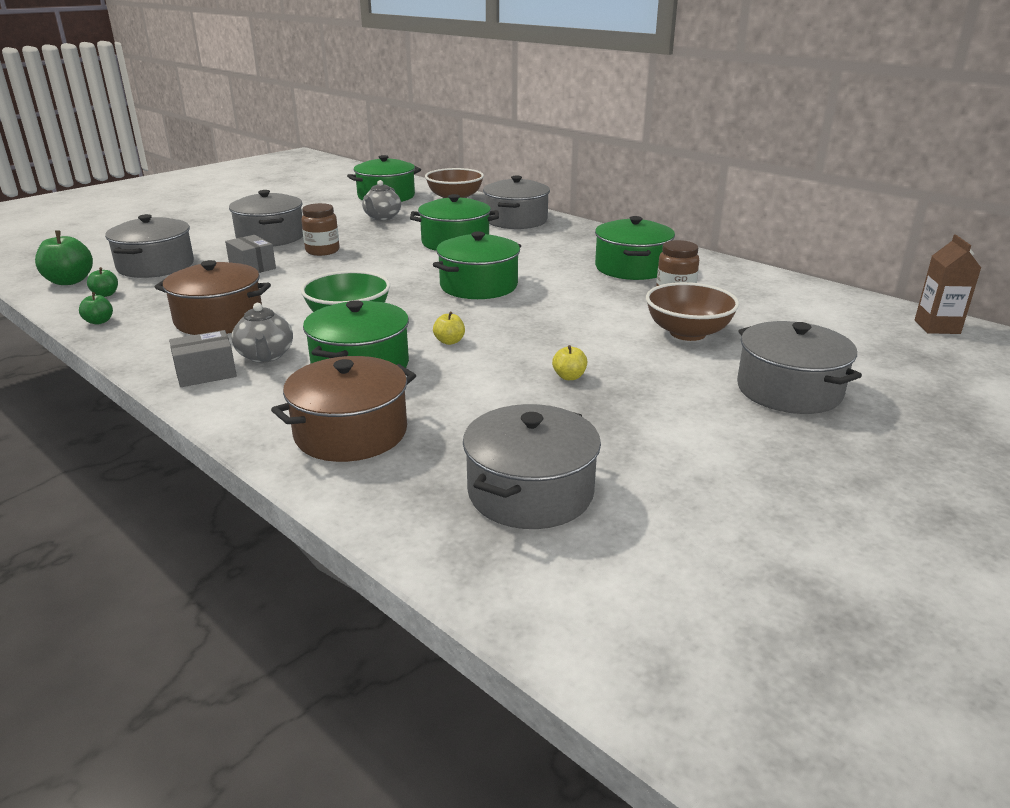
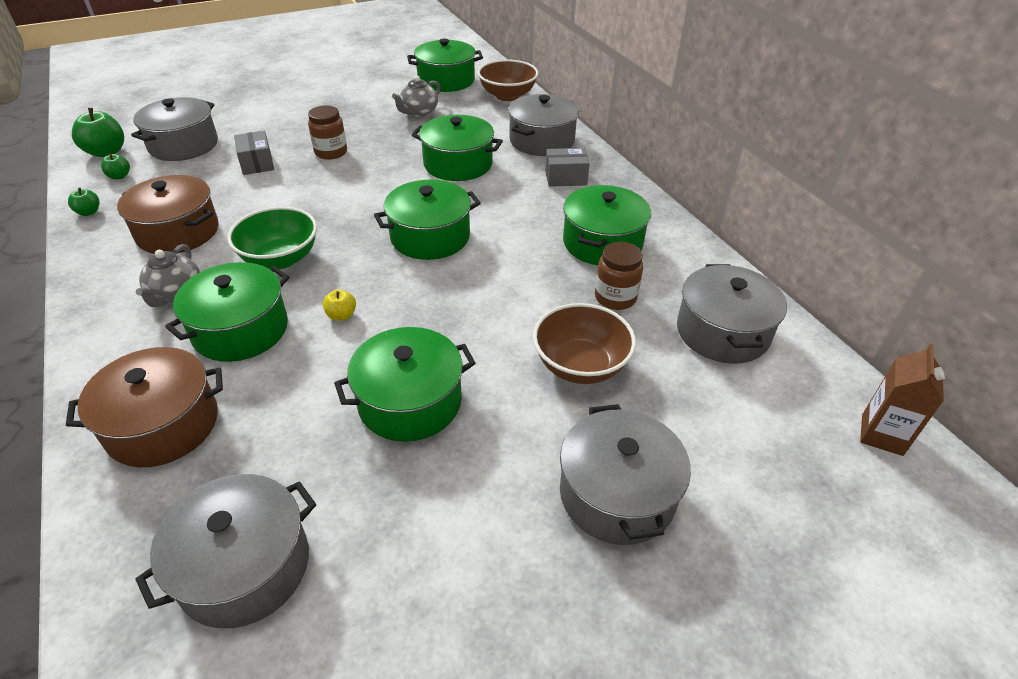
camera: 20 degrees right, 15 degrees up
(206, 373) = (114, 305): grey box -> grey box (565, 178)
(270, 237) = (302, 123): grey pot -> grey pot (722, 332)
(569, 377) = (410, 402): yellow apple -> green pot

